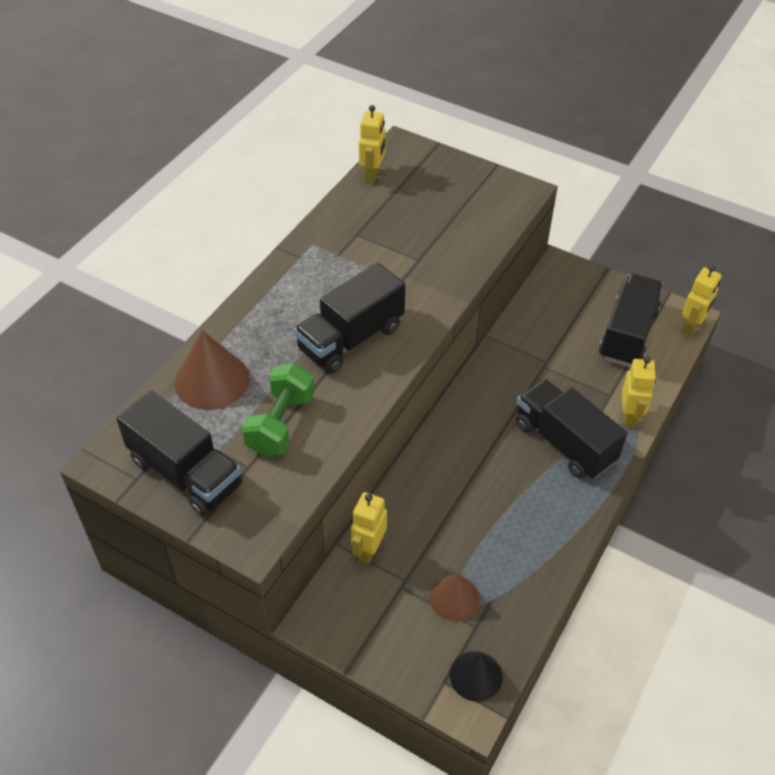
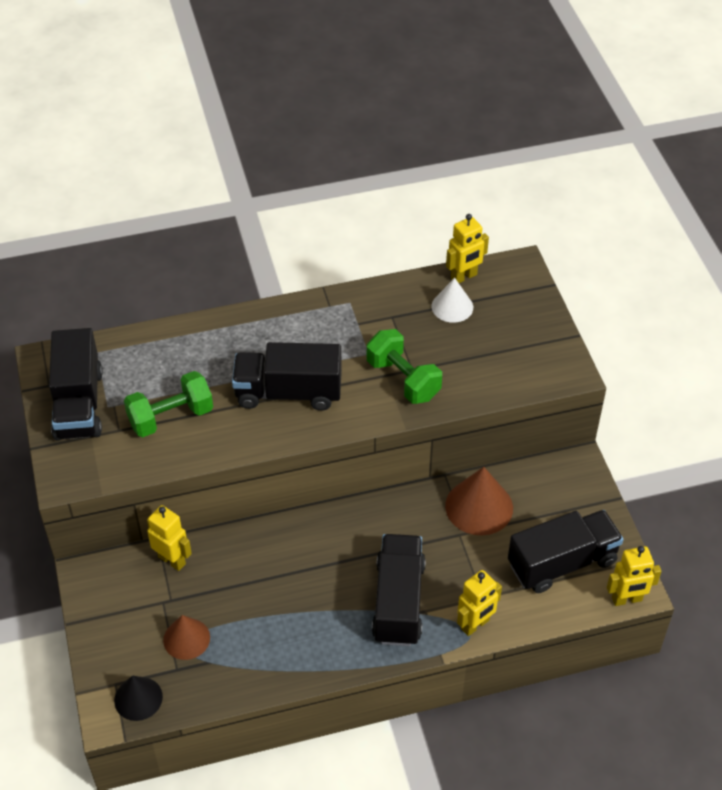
camera: 45 degrees right, 0 degrees up
(212, 380) = (165, 354): brown cone -> brown cone (479, 507)
(368, 550) = (172, 560): yellow robot -> yellow robot turned 60 degrees clockwise
(390, 200) = (452, 306): none -> white cone
(422, 270) = (403, 379): none -> green dumbbell

